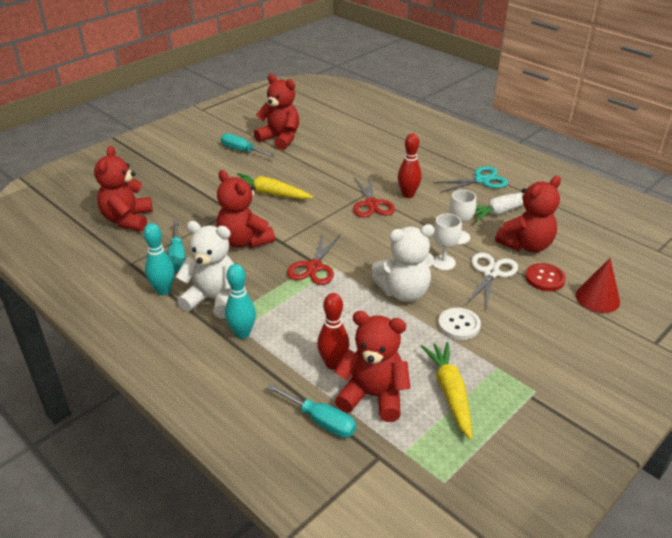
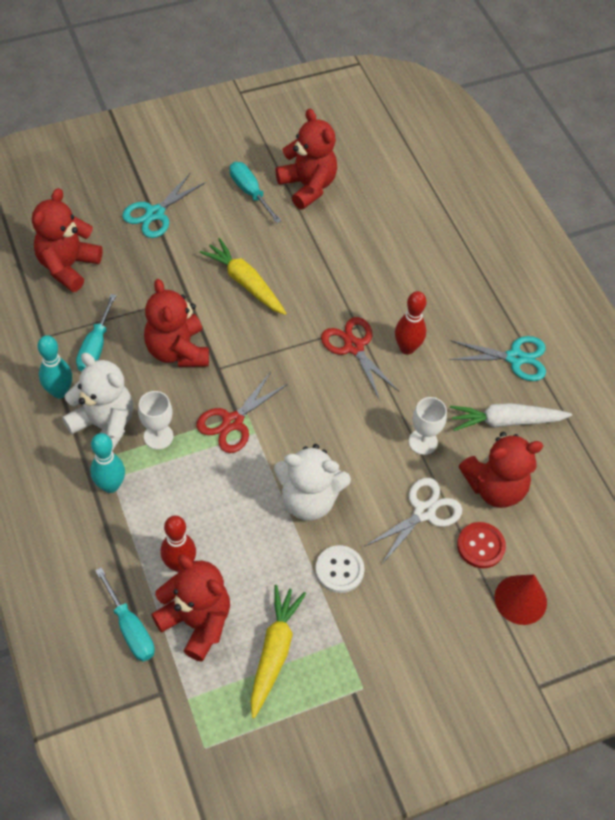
camera: 20 degrees right, 20 degrees up
(179, 177) = (155, 213): none -> turquoise scissors
(371, 204) = (354, 347): red scissors -> red scissors turned 135 degrees clockwise
(443, 262) = (380, 474): white goblet -> white goblet (158, 436)

